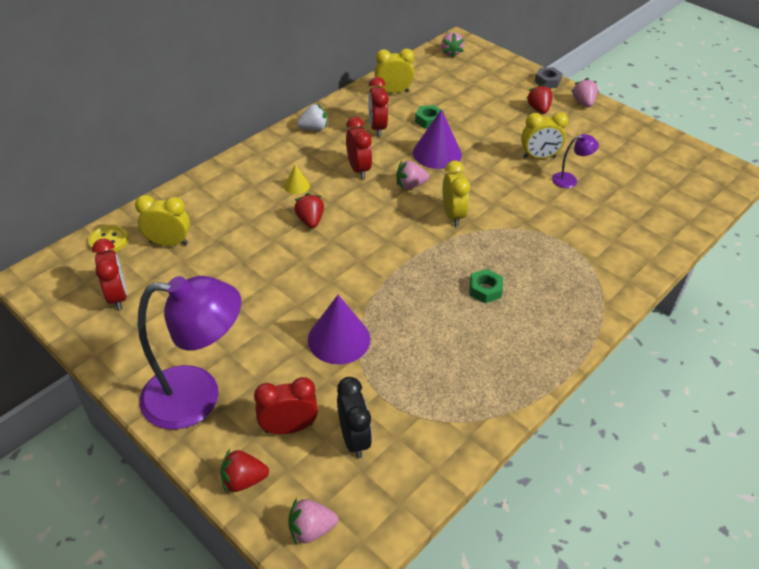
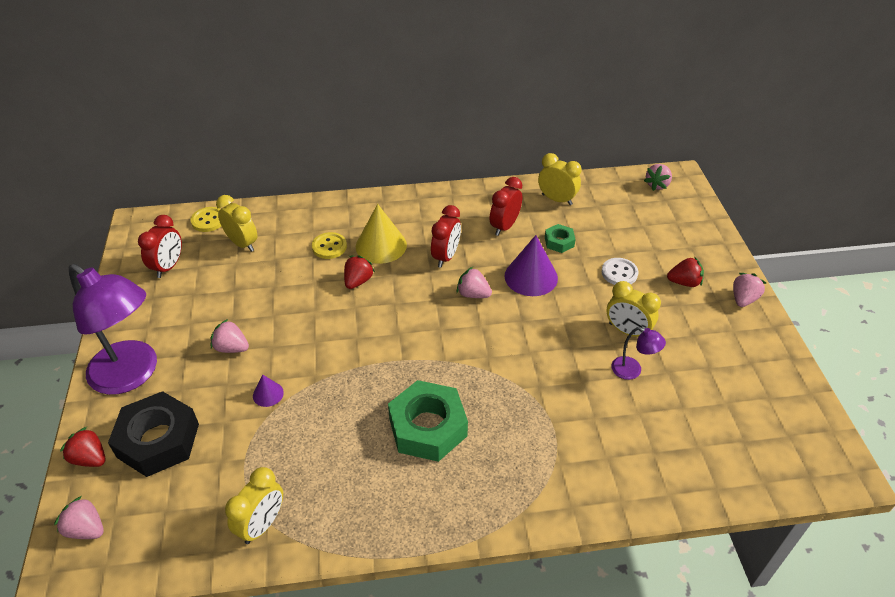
camera: 40 degrees right, 0 degrees up
(253, 207) = (329, 247): none -> yellow button
(264, 325) = (231, 348): none -> pink strawberry
(288, 427) = (158, 440): red clock -> black nut
(296, 186) = (381, 245): yellow cone -> yellow cone, size x2.01
(314, 128) = (450, 201): white strawberry -> none
(339, 339) = (268, 394): purple cone -> purple cone, size x0.50
(354, 438) = (188, 482): black clock -> none
(453, 215) = (479, 342): yellow clock -> yellow clock (262, 524)
(485, 290) = (428, 427): green nut -> green nut, size x2.05
(492, 122) = (619, 273): none -> white button
(538, 109) = (684, 282): red strawberry -> red strawberry turned 60 degrees clockwise
(547, 81) = (728, 258): grey nut -> none

